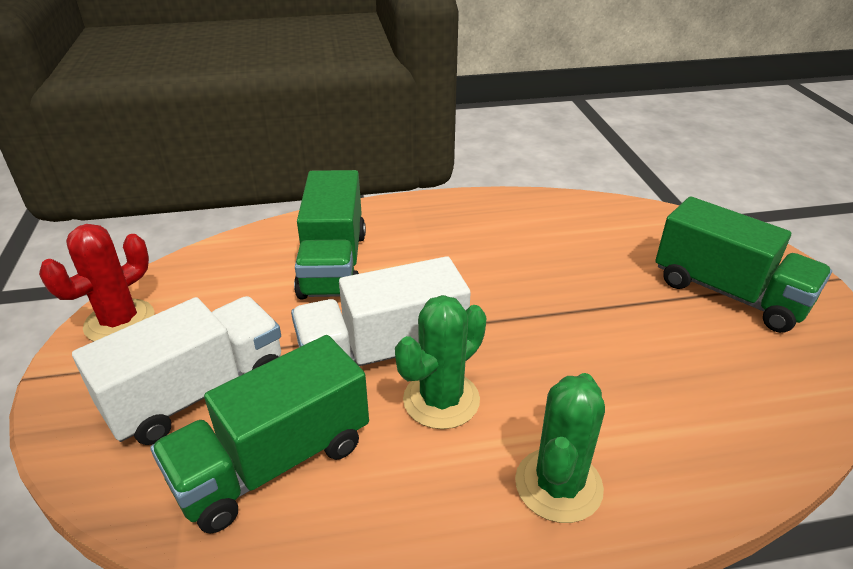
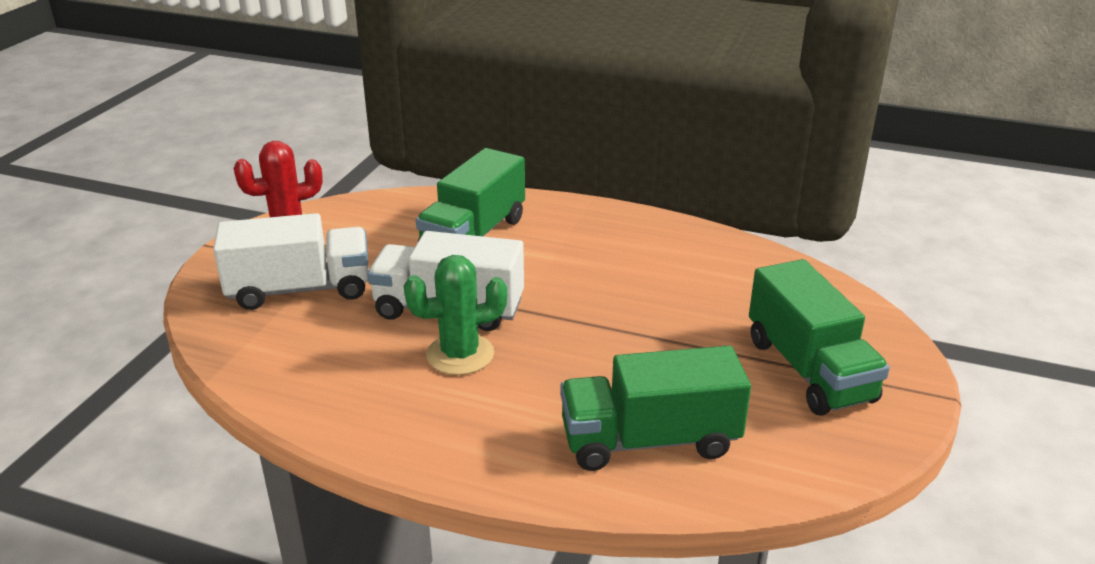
camera: 30 degrees right, 5 degrees down
(273, 462) = (310, 348): green truck -> green truck (649, 440)
(558, 485) = (488, 437): green cactus -> none

